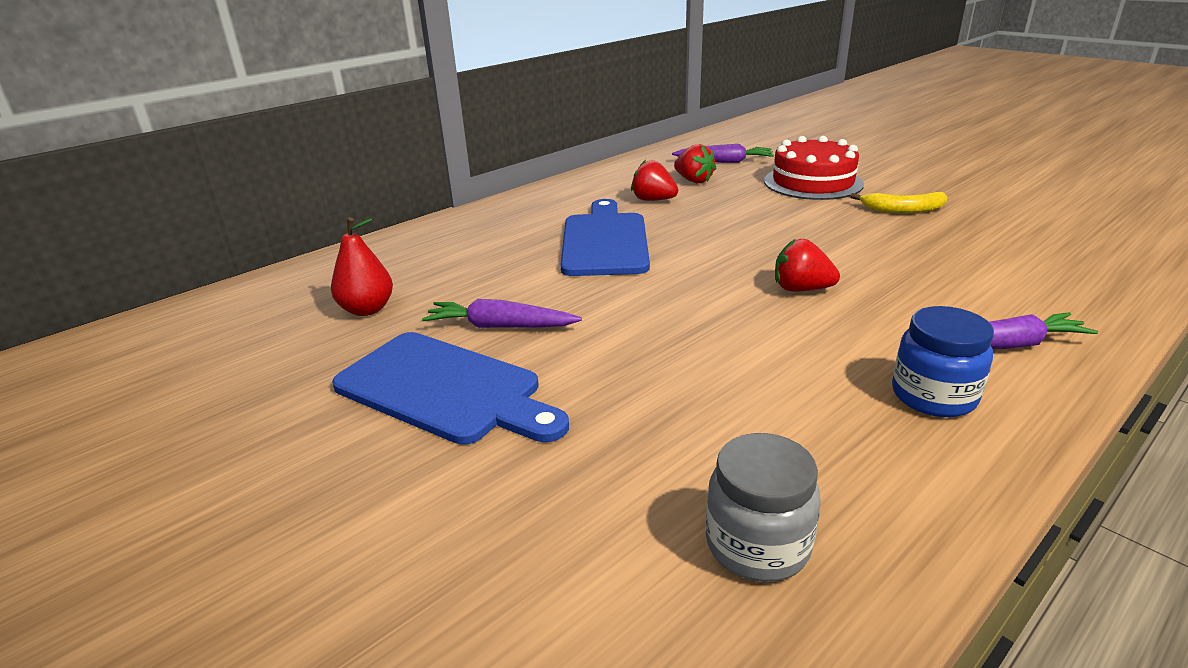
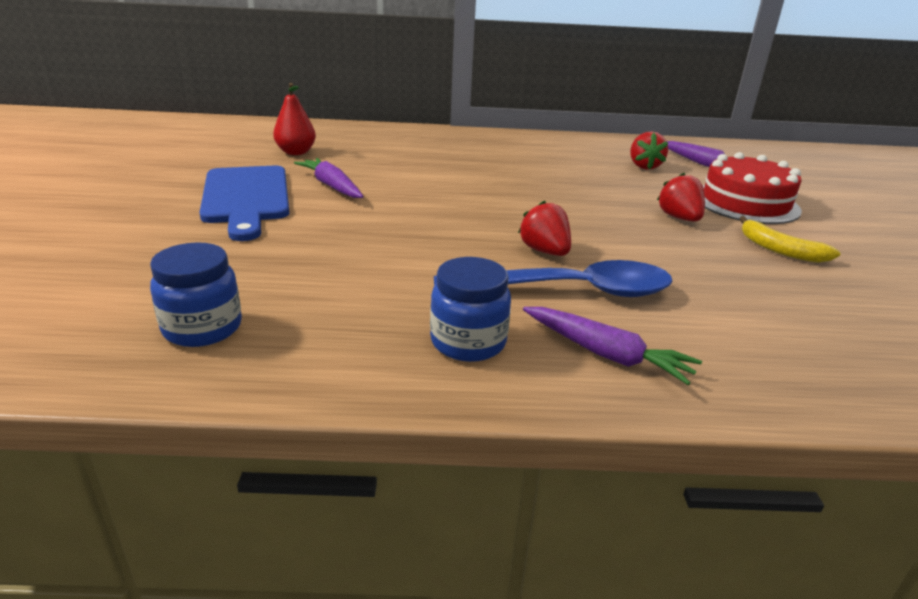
camera: 40 degrees right, 0 degrees up
(604, 241) = (489, 174): blue cutting board -> none
(653, 200) = (581, 166): red strawberry -> red strawberry (679, 218)
(757, 545) = (202, 328): grey jar -> blue jar
(885, 312) = (569, 291): none -> blue spoon

